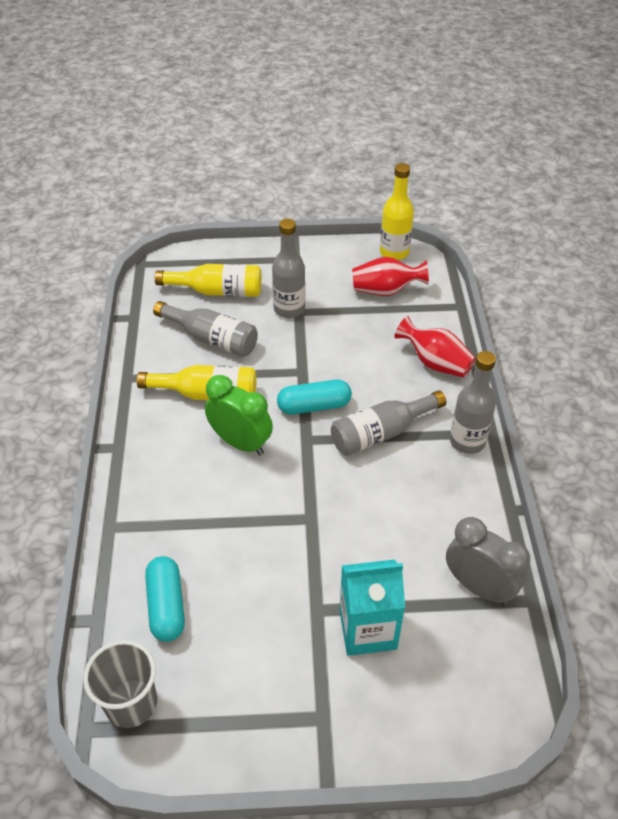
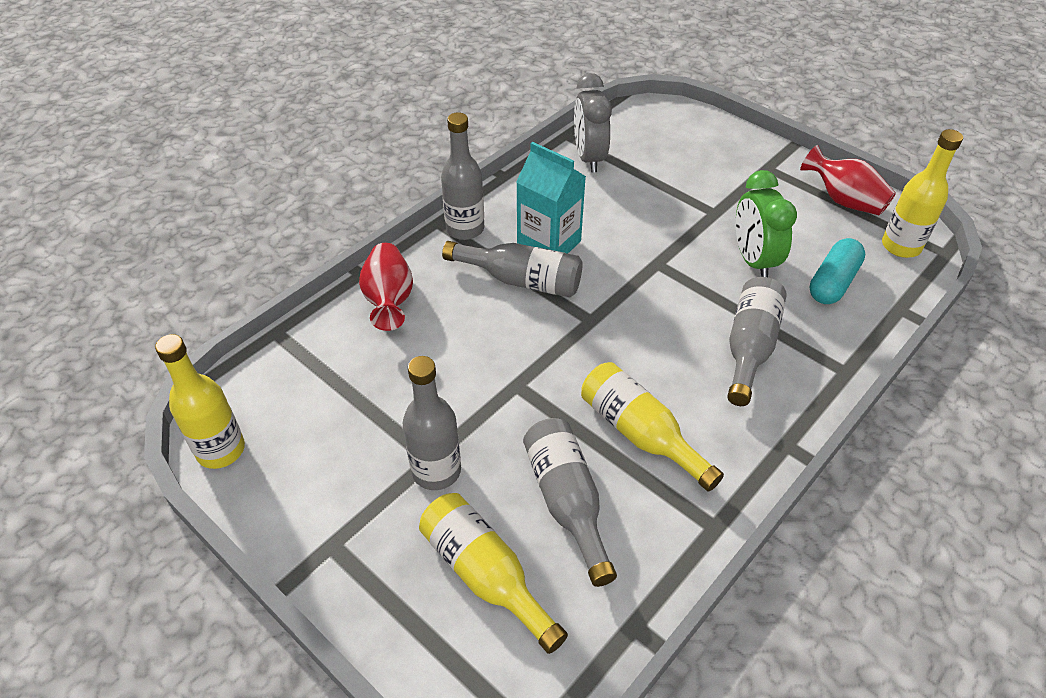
camera: 135 degrees left, 0 degrees up
(131, 703) = (901, 246): grey cup -> yellow bottle
(188, 496) = (749, 347): none -> grey bottle
(241, 443) = (655, 359): green clock -> green clock (753, 260)
(314, 406) = (548, 343): turquoise capsule -> none
(367, 629) = (691, 184): turquoise carton -> turquoise carton (549, 244)
(385, 290) = (310, 408): red vase -> red vase (844, 200)

